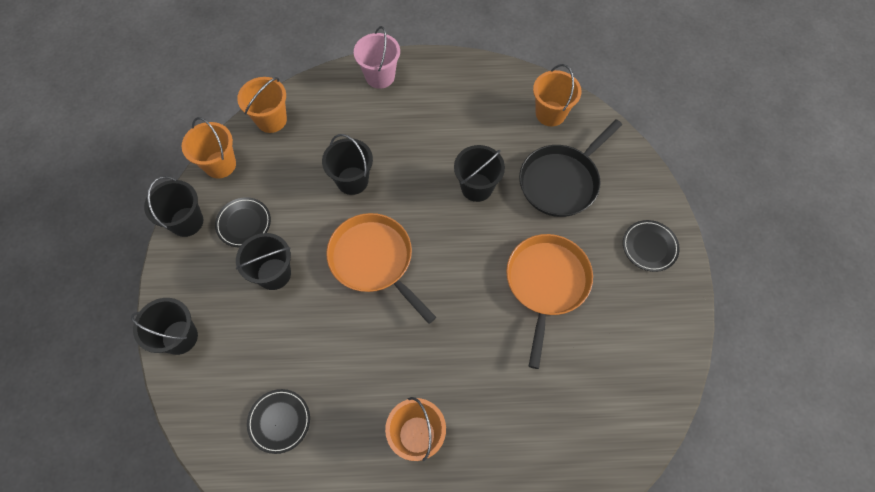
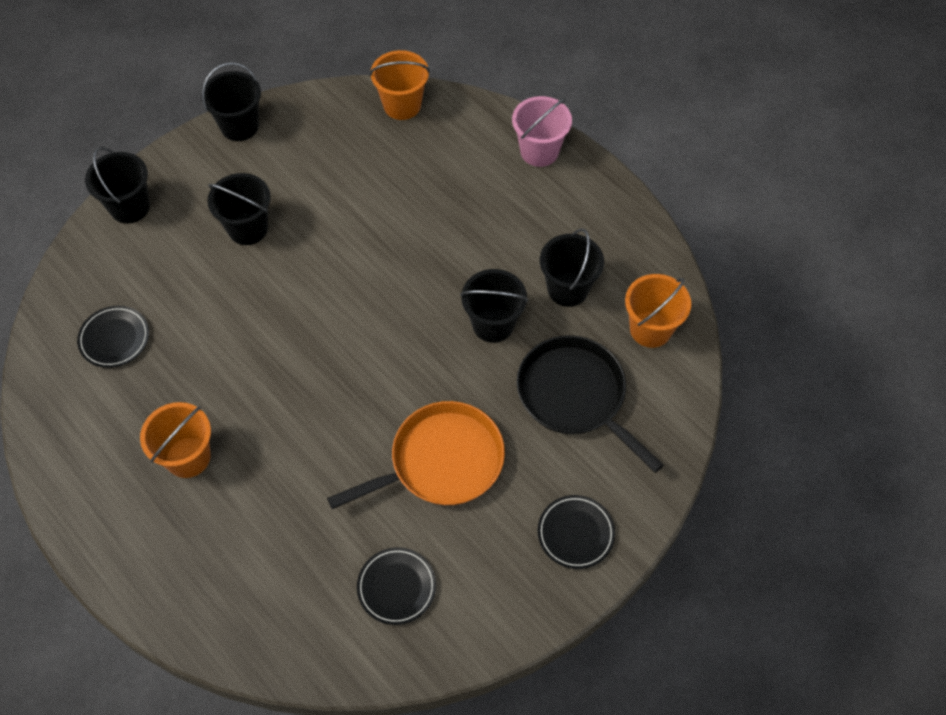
camera: 50 degrees right, 5 degrees down
(220, 164) = (318, 104): orange bucket -> none
(244, 223) = (276, 168): black plate -> black plate (396, 587)
(352, 180) = (399, 216): black bucket -> black bucket (568, 289)
(374, 260) = (332, 295): orange pan -> none
(561, 181) = (575, 395): black pan -> black pan turned 45 degrees clockwise

